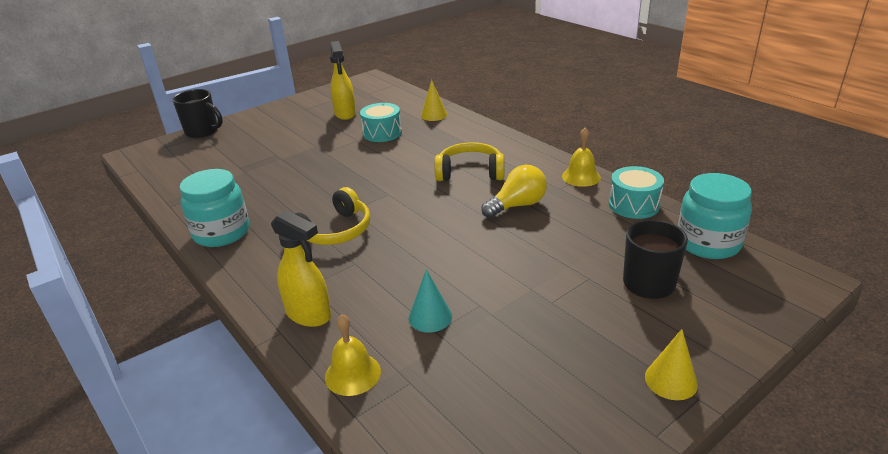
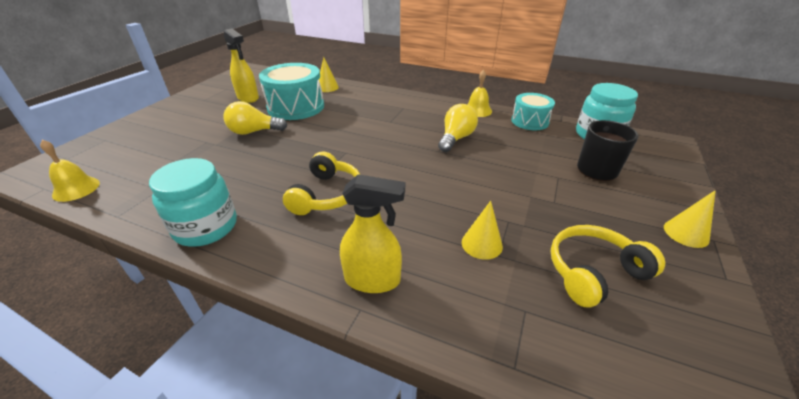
camera: 30 degrees left, 5 degrees up
(203, 132) = (104, 136): black mug -> none
(322, 153) = (254, 132): none -> yellow light bulb
(352, 374) = (470, 323): yellow bell -> yellow bell (76, 189)
(382, 133) = (296, 107): turquoise drum -> turquoise drum, size x1.64
(430, 317) = (482, 244): turquoise cone -> yellow cone
(470, 172) = (397, 122): yellow headphones -> yellow headphones (593, 272)

